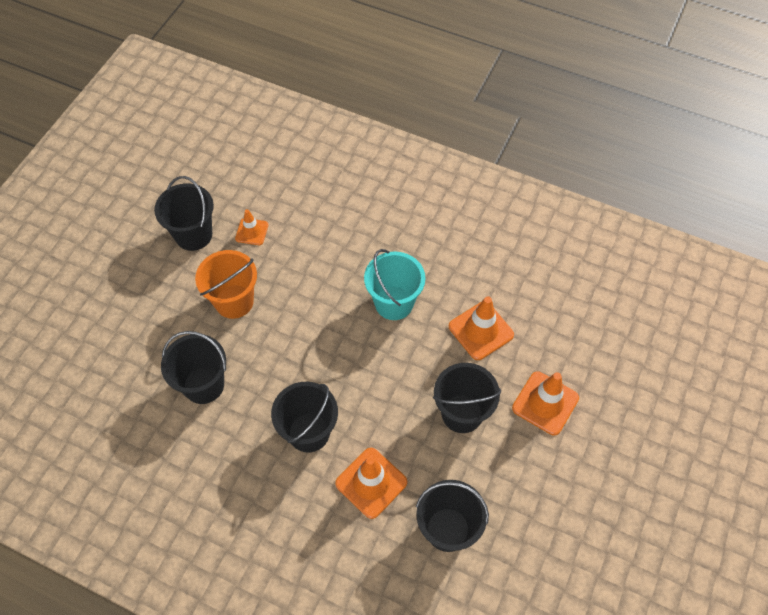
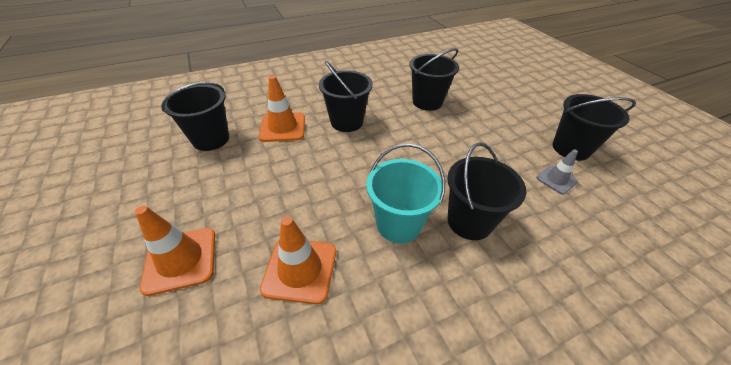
camera: 130 degrees right, 15 degrees down
(234, 301) = (484, 139): orange bucket -> none
(252, 232) = (556, 179): orange traffic cone -> grey traffic cone
(462, 413) = (256, 197): black bucket -> black bucket (469, 221)

